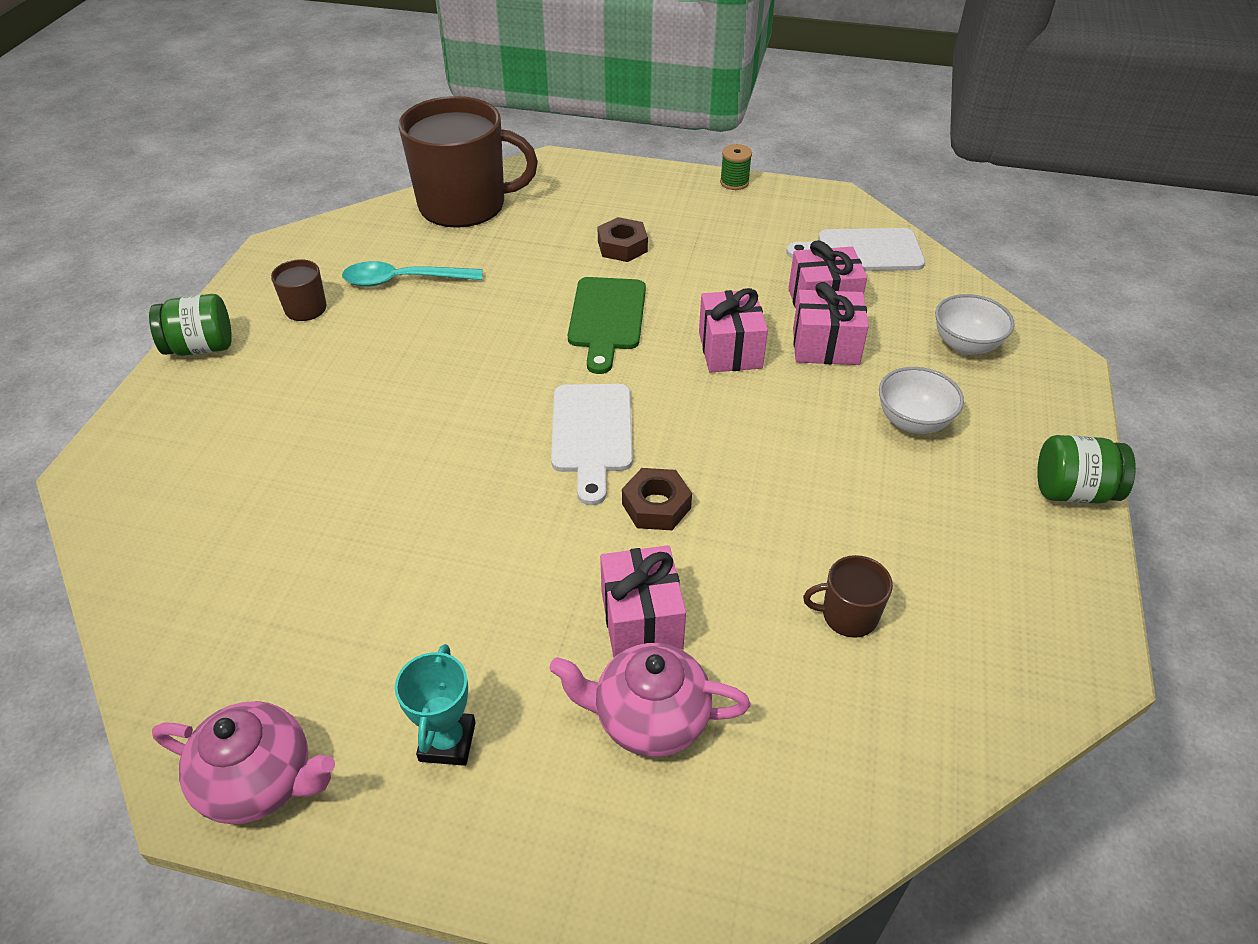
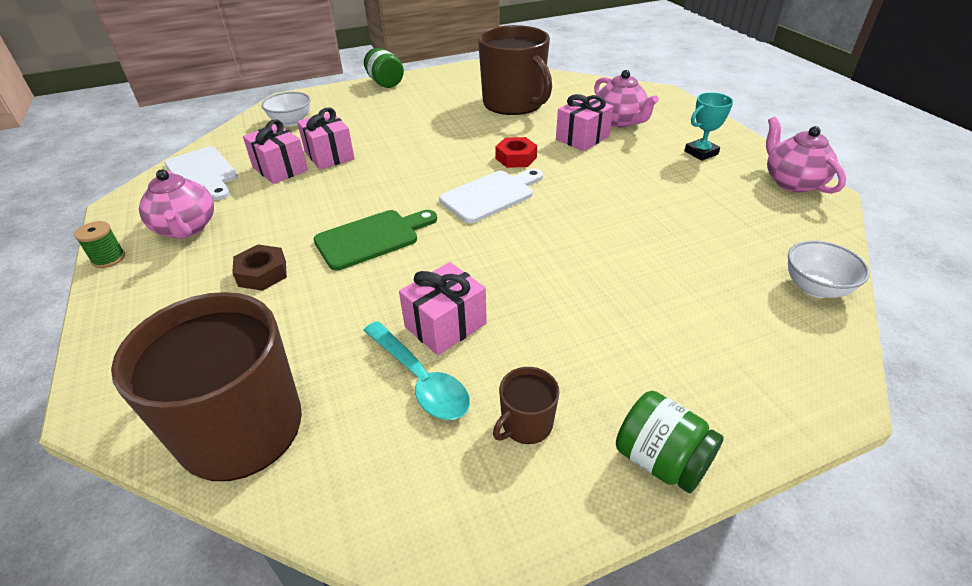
camera: 125 degrees left, 5 degrees down
(656, 506) = (516, 158): brown nut -> red nut
(730, 350) = (362, 181): pink gift -> pink gift (445, 325)
(746, 224) = (186, 228): none -> pink teapot
(848, 615) = (514, 103): brown mug -> brown mug, size x2.35
(913, 421) = (373, 119): white bowl -> white bowl (815, 288)

